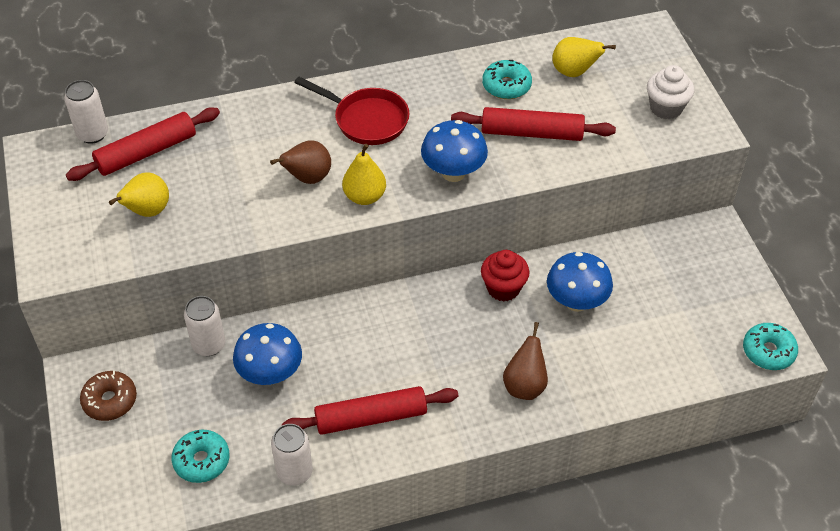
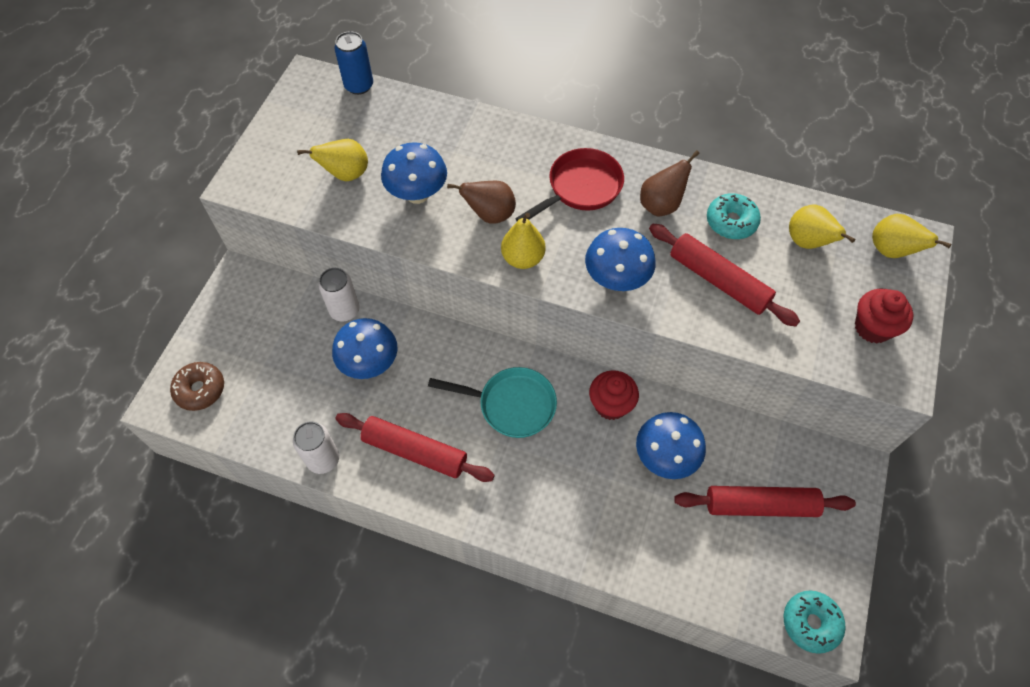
camera: 35 degrees right, 10 degrees up
(92, 134) = (359, 86): white can -> blue can
(110, 401) = (243, 312): brown donut -> brown donut (200, 389)
(146, 152) = (385, 122): red rolling pin -> red rolling pin (760, 505)
(202, 461) = (266, 404): turquoise donut -> none
(229, 194) = (417, 194): none -> blue mushroom
(367, 120) = (581, 188): red pan -> red pan turned 105 degrees counterclockwise
(423, 334) = (511, 405): none -> turquoise pan
(525, 385) = (560, 506): brown pear -> brown pear (661, 205)
(637, 48) = (891, 251): none -> yellow pear
(666, 108) = (872, 327): white cupcake -> red cupcake

